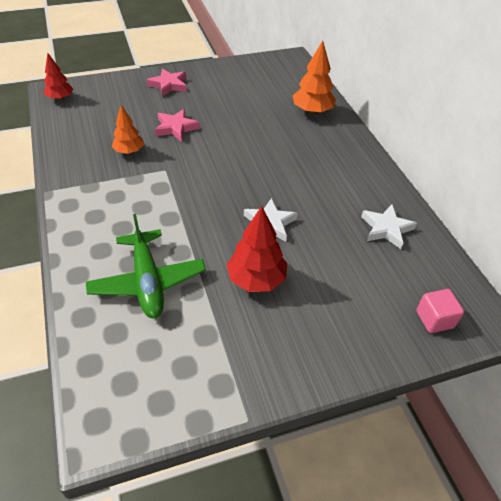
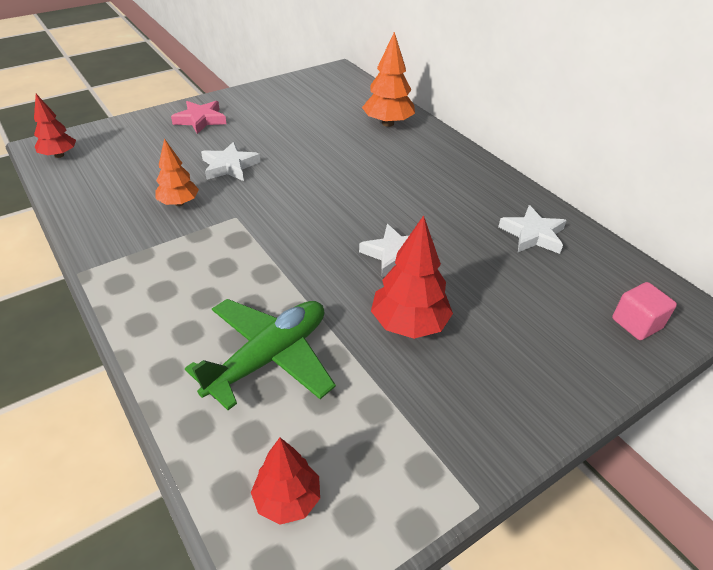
camera: 15 degrees left, 5 degrees down
(122, 381) = (287, 499): none -> red tree
(147, 281) = (269, 358): green plane -> green plane turned 105 degrees counterclockwise
(176, 128) = (229, 166): pink star -> white star

